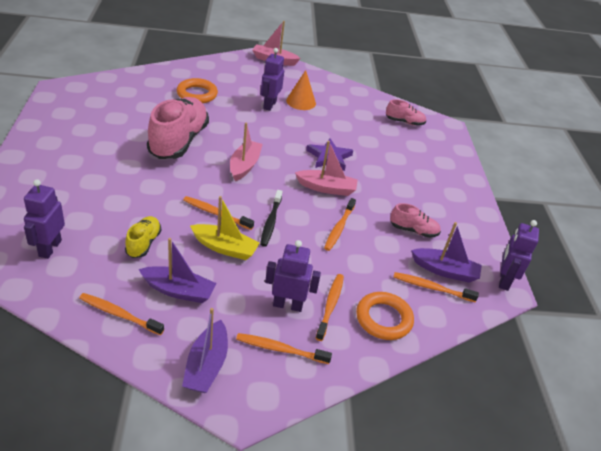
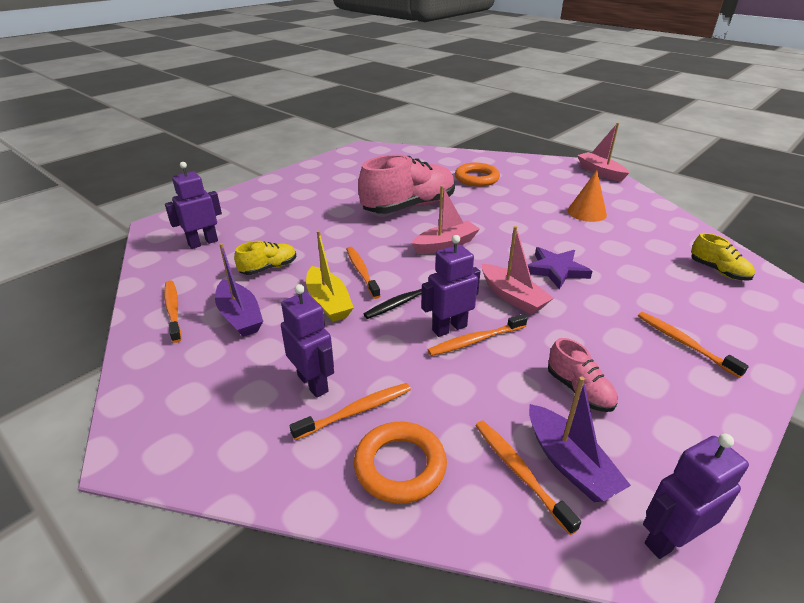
camera: 50 degrees right, 5 degrees down
(206, 365) = (167, 390): purple boat -> none
(269, 105) = (543, 205): purple robot -> purple robot (449, 328)
(280, 349) = (245, 420): orange toothbrush -> orange toothbrush (684, 343)
(404, 122) = (718, 271): pink shoe -> yellow shoe

